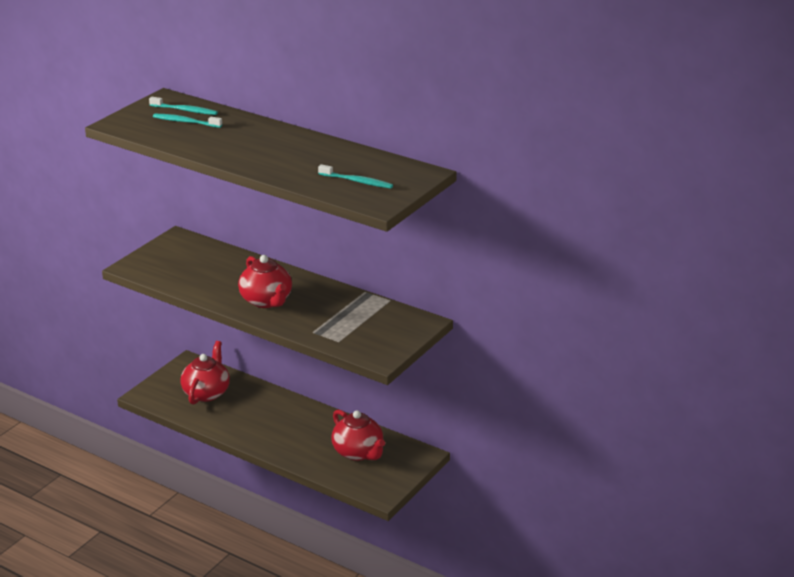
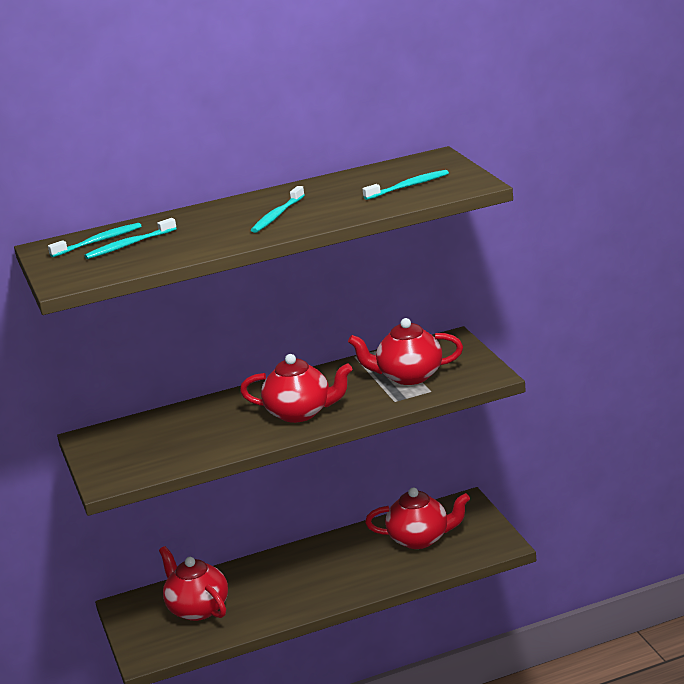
camera: 50 degrees left, 5 degrees down
(268, 152) = (277, 215): none -> turquoise toothbrush
(352, 324) = (409, 376): none -> red teapot

